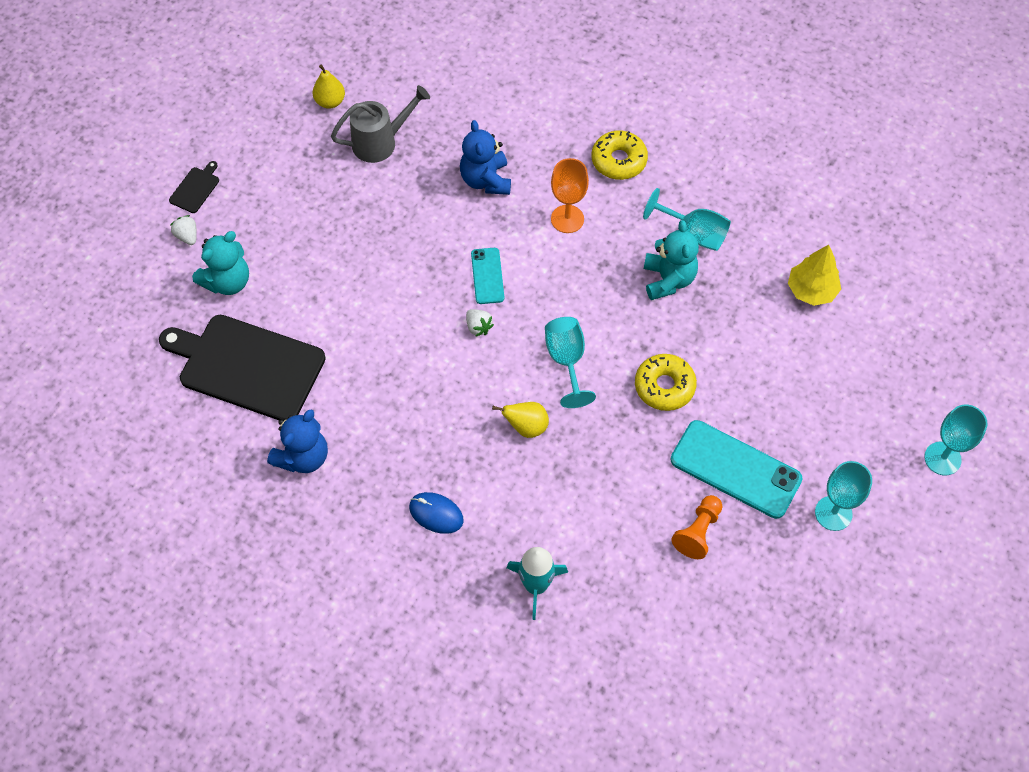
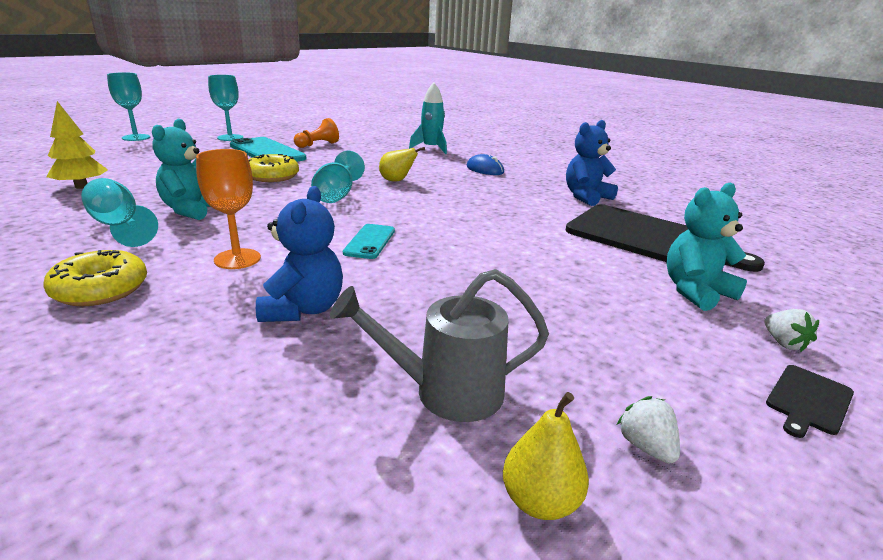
camera: 165 degrees left, 35 degrees down
(478, 327) = (403, 219): white strawberry -> white strawberry (646, 446)

